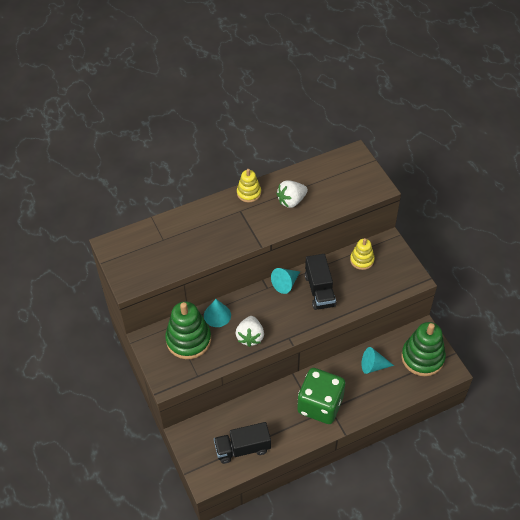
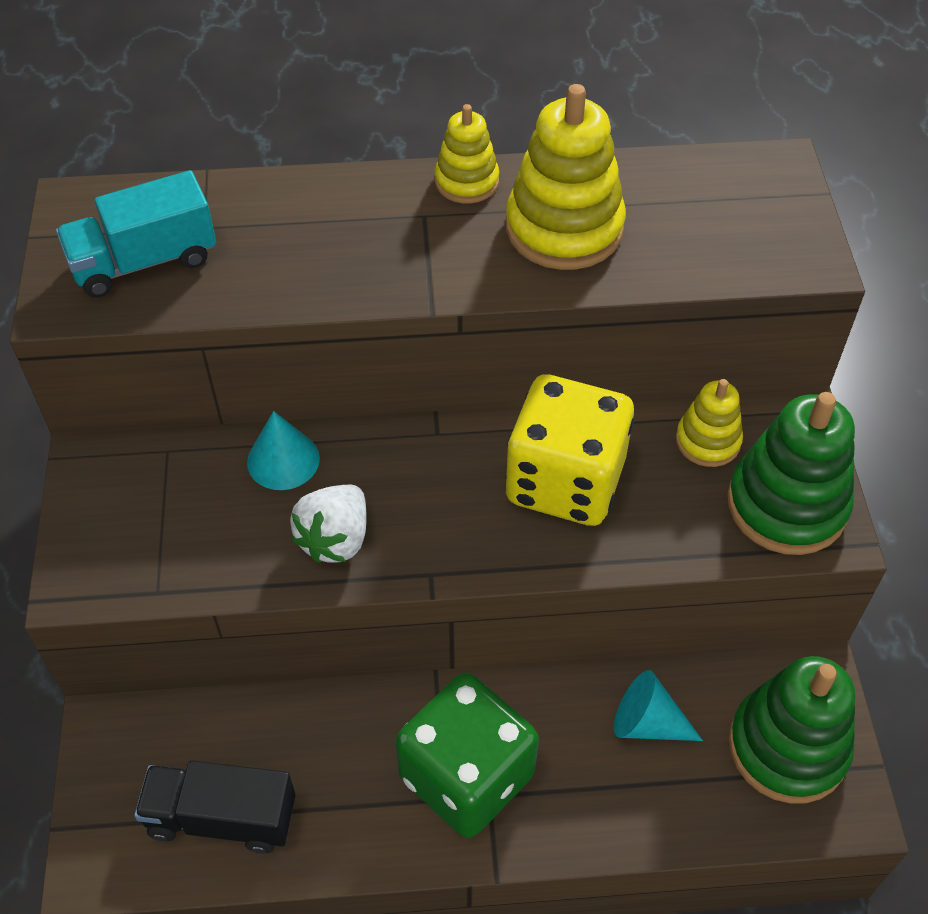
camera: 20 degrees right, 0 degrees up
(149, 259) = (144, 261): none -> turquoise truck
(188, 340) = (184, 496): green stacking toy -> green stacking toy (786, 505)
(285, 283) = (487, 438): turquoise cone -> none
(291, 201) = (564, 228): white strawberry -> yellow stacking toy
(319, 290) = (565, 481): black truck -> yellow dice

